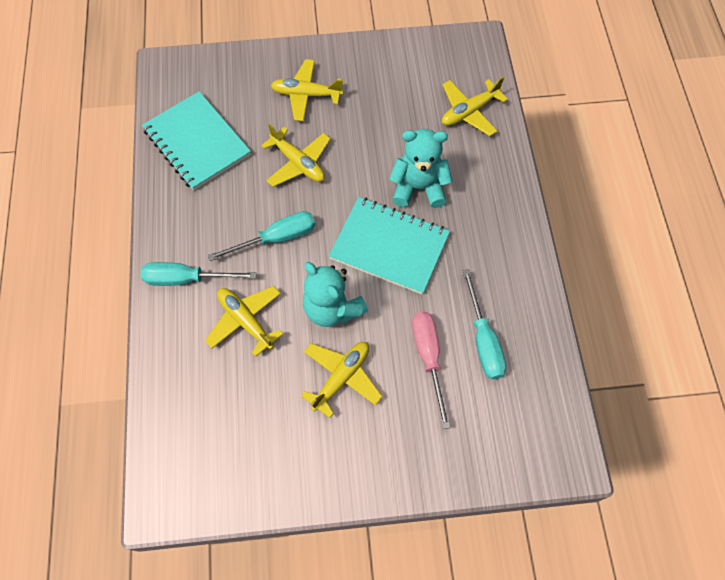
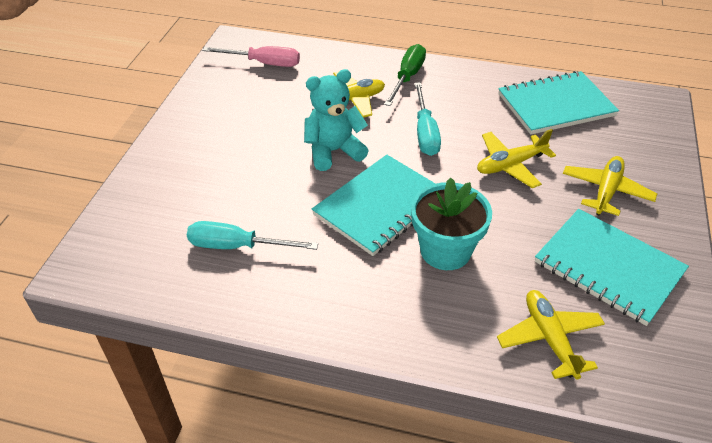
camera: 110 degrees right, 20 degrees down
(187, 279) = (407, 77): turquoise screwdriver -> green screwdriver
(341, 377) = (265, 141): yellow plane -> none
(389, 86) = (608, 267): none -> turquoise notebook
(418, 187) = (445, 251): turquoise teddy bear -> turquoise flower pot
(428, 358) = (245, 200): pink screwdriver -> pink screwdriver (264, 63)

